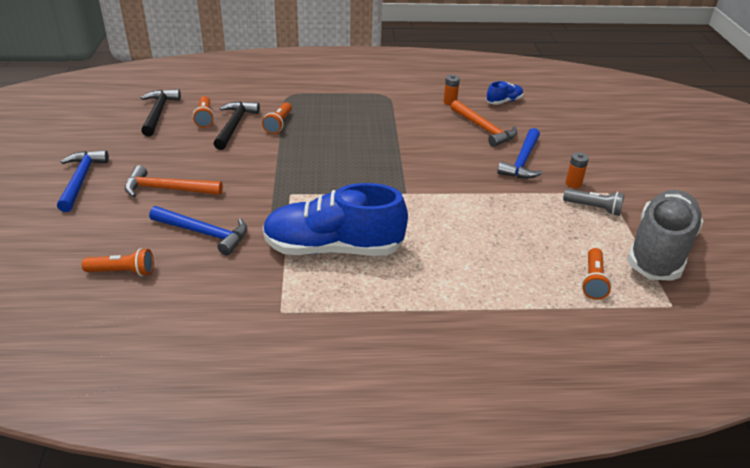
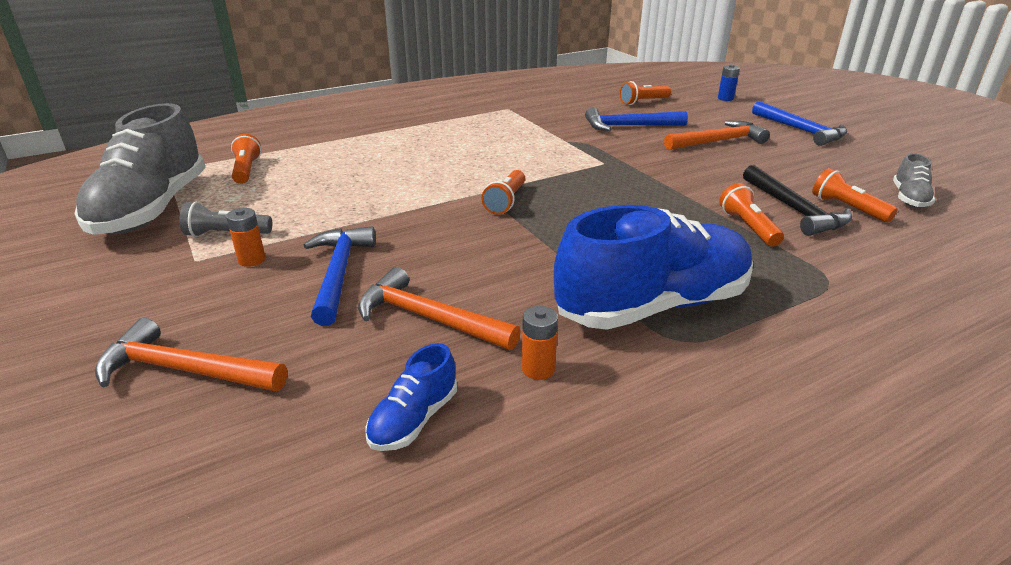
camera: 155 degrees right, 5 degrees down
(34, 247) = (725, 98): none -> blue battery
(158, 113) = (909, 198): black hammer -> grey shoe
(333, 248) = (510, 140): blue shoe -> blue shoe (653, 306)
(396, 181) = (506, 201): none -> orange flashlight
(594, 138) = (185, 370): none -> orange hammer

